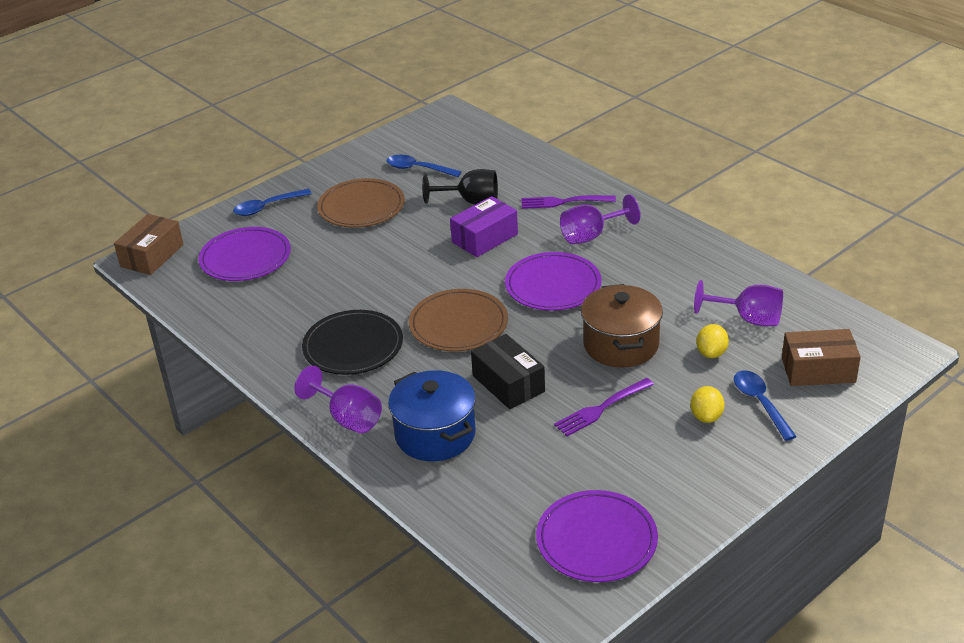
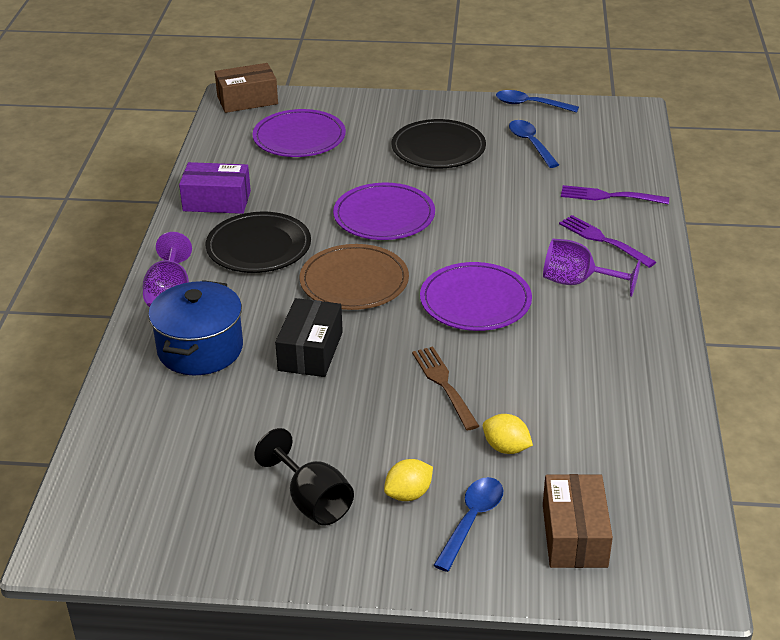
camera: 45 degrees right, 0 degrees up
(267, 207) = (374, 109): blue spoon -> blue spoon (530, 105)
(361, 207) = (438, 148): brown plate -> black plate
(471, 201) = (527, 194): black goblet -> black goblet (312, 501)
(484, 238) = (488, 229): purple box -> purple box (217, 201)
(596, 540) = (165, 514): purple plate -> purple plate (384, 216)
(602, 408) = (342, 422): purple fork -> purple fork (610, 196)
(621, 345) = (444, 385): brown pot -> brown fork
(711, 353) = (506, 448): yellow lemon -> yellow lemon turned 60 degrees clockwise
(748, 319) = (590, 445): purple goblet -> none
(818, 370) = (574, 535): brown box -> brown box turned 45 degrees clockwise

